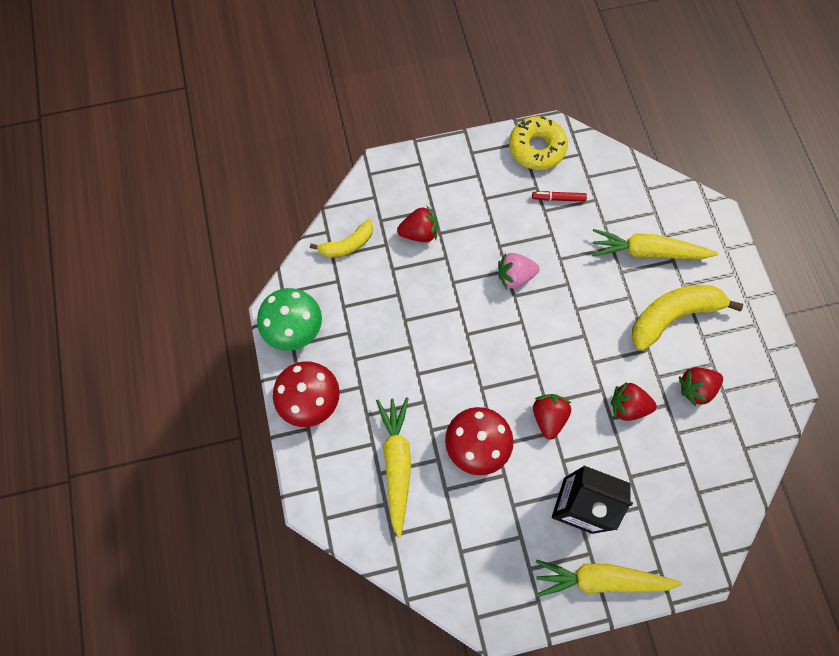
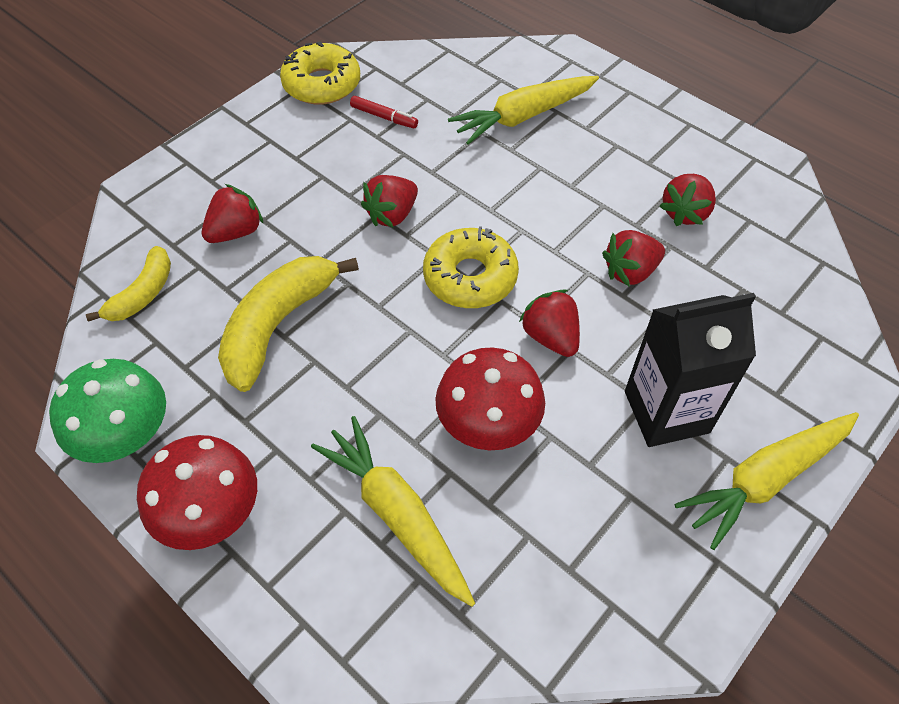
camera: 35 degrees left, 15 degrees down
(515, 276) = (392, 215): pink strawberry -> red strawberry
(530, 348) = (470, 277): none -> yellow donut
(558, 198) = (384, 117): red marker -> red marker turned 120 degrees counterclockwise
(672, 316) = (601, 160): yellow banana -> yellow banana (278, 325)

